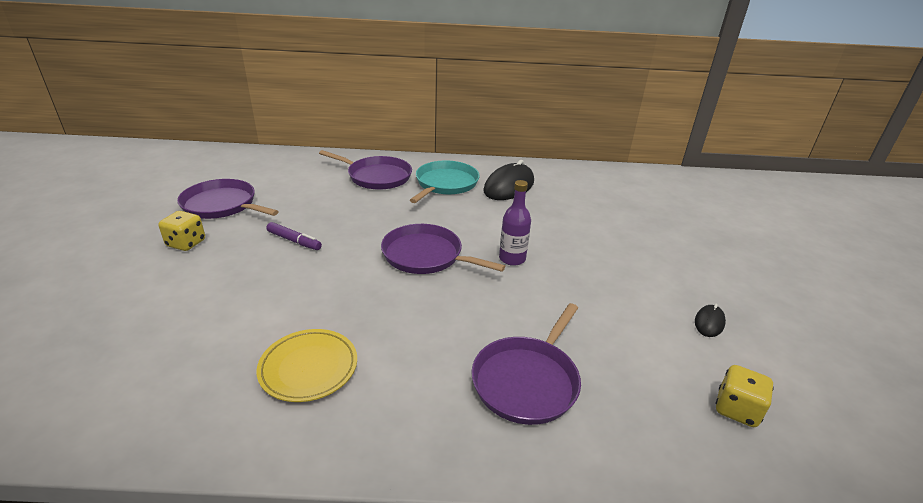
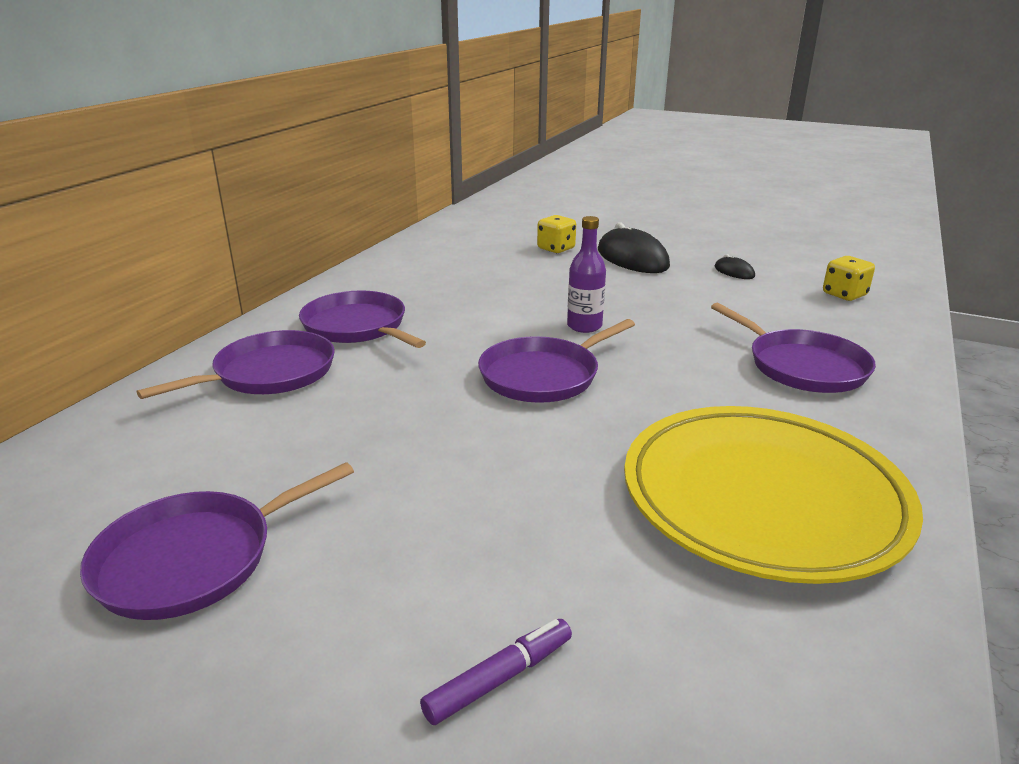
camera: 65 degrees left, 5 degrees down
(186, 243) = (326, 619): yellow dice -> yellow dice (556, 249)
(294, 241) = (421, 479): purple marker -> purple marker (498, 679)
(308, 368) = (762, 499): yellow plate -> yellow plate, size x2.01
(445, 184) = (357, 327): turquoise pan -> purple pan
(509, 186) = (410, 290): black mouse -> black mouse (632, 258)

